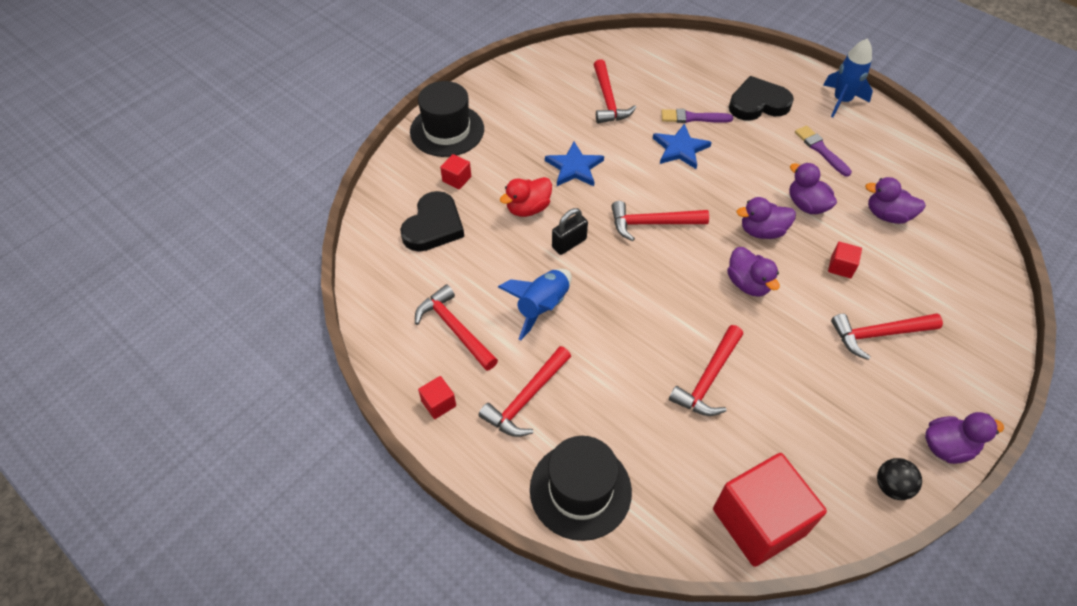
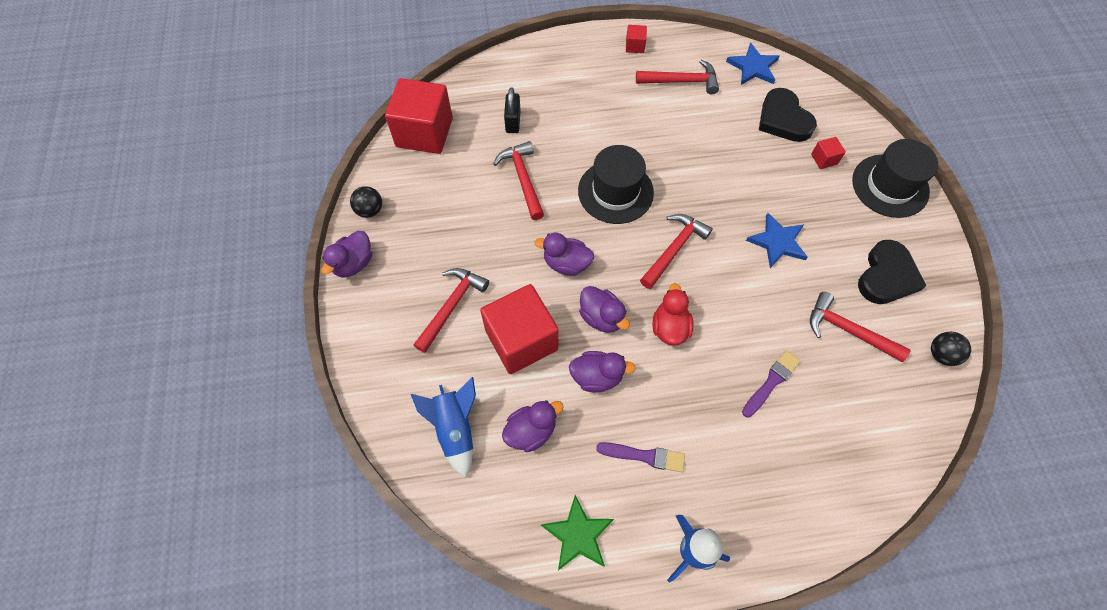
camera: 130 degrees right, 10 degrees up
(526, 398) = (599, 84): red hammer -> none
(528, 208) = (756, 183): red duck -> red duck (669, 327)
(542, 307) = (658, 133): blue rocket -> blue rocket (455, 429)
(569, 243) = (700, 184): black padlock -> black padlock (513, 122)
(575, 54) = (941, 354): none -> black ball
(580, 490) = (522, 72): black hat -> black hat (615, 192)
(680, 149) = (739, 337): blue star -> blue star (753, 67)
(758, 103) = (748, 461): black heart -> black heart (886, 276)
(762, 231) = (601, 317): purple duck -> purple duck turned 105 degrees clockwise
(841, 267) = (521, 340): red cube -> red cube, size x2.39
(905, 152) = (578, 535): none -> green star

